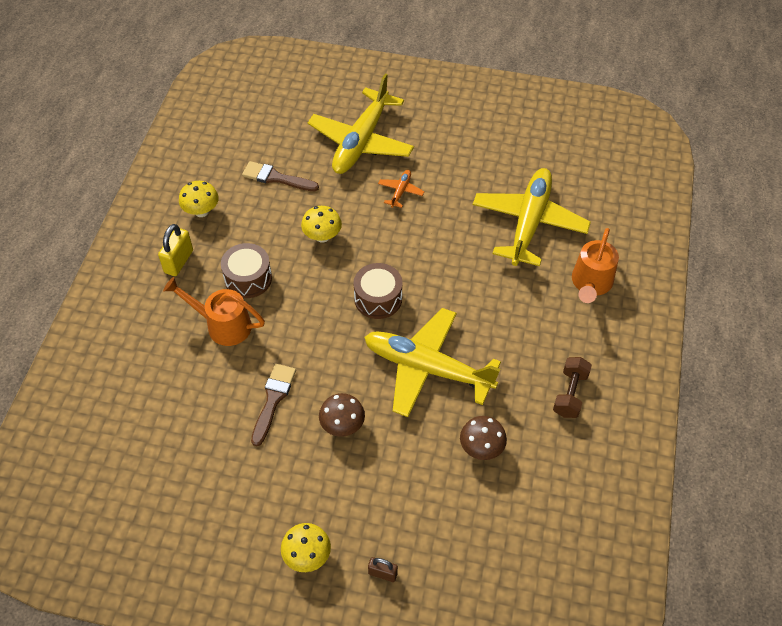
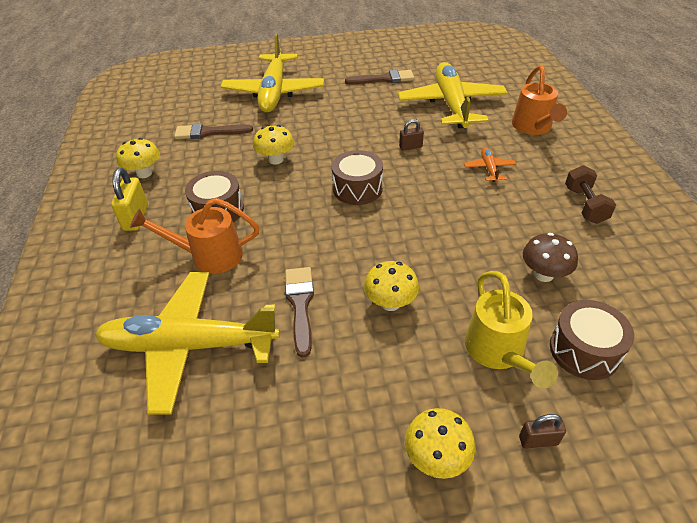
camera: 20 degrees left, 10 degrees down
(342, 426) = (390, 303): brown mushroom -> yellow mushroom
(398, 499) = (498, 352): none -> yellow watering can
(400, 191) = (329, 113): orange plane -> orange plane (489, 168)
(427, 368) = (441, 226): yellow plane -> yellow plane (189, 346)
(454, 265) = (410, 147): none -> brown padlock
(464, 524) = (584, 350): none -> brown drum
(482, 160) = (384, 79): none -> brown brush

